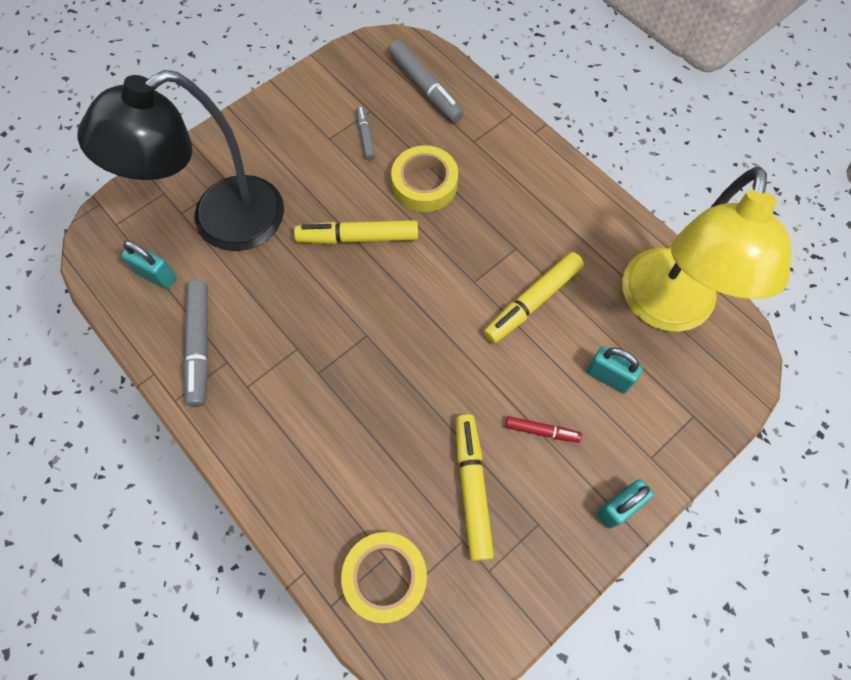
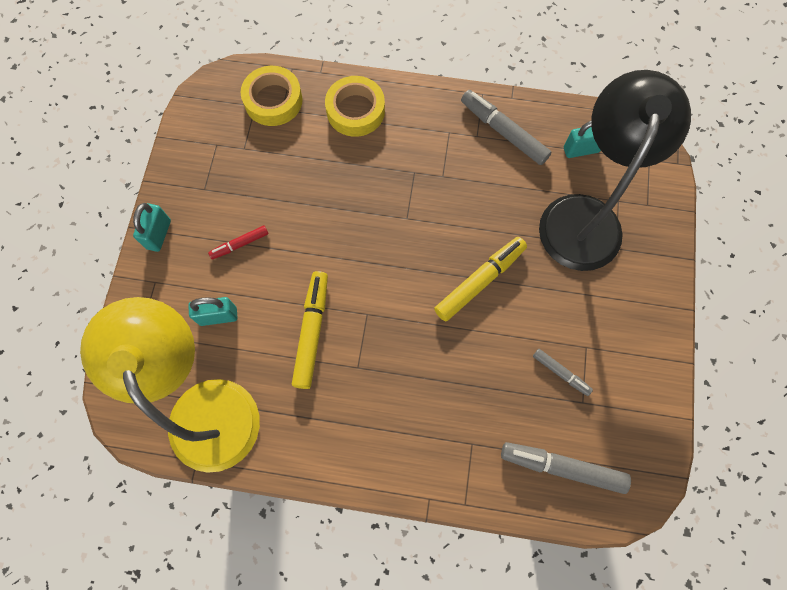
camera: 140 degrees right, 5 degrees up
(424, 184) = (474, 367): yellow tape -> yellow tape (355, 111)
(472, 487) = (259, 179): yellow marker -> none

